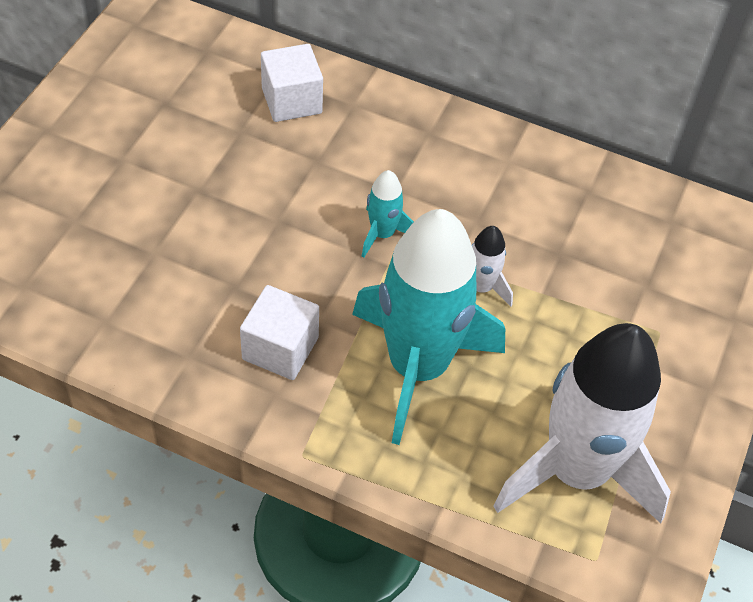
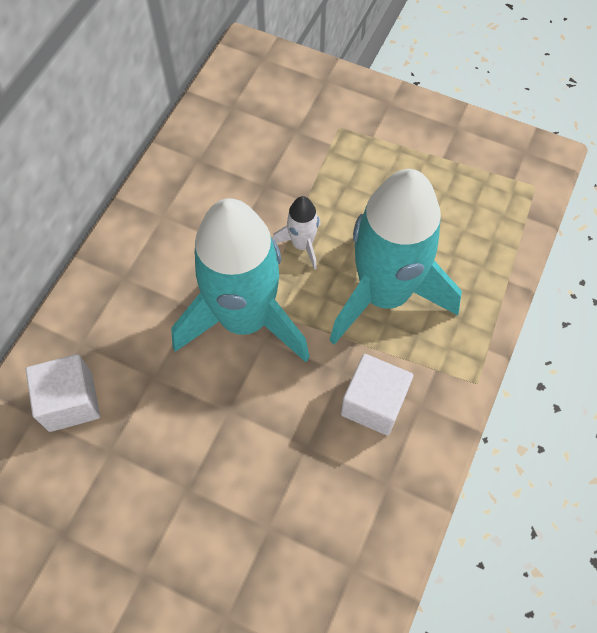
camera: 85 degrees left, 10 degrees up
(382, 234) = (245, 319): turquoise rocket -> turquoise rocket, size x2.38
(576, 471) = (467, 191): white rocket -> none

